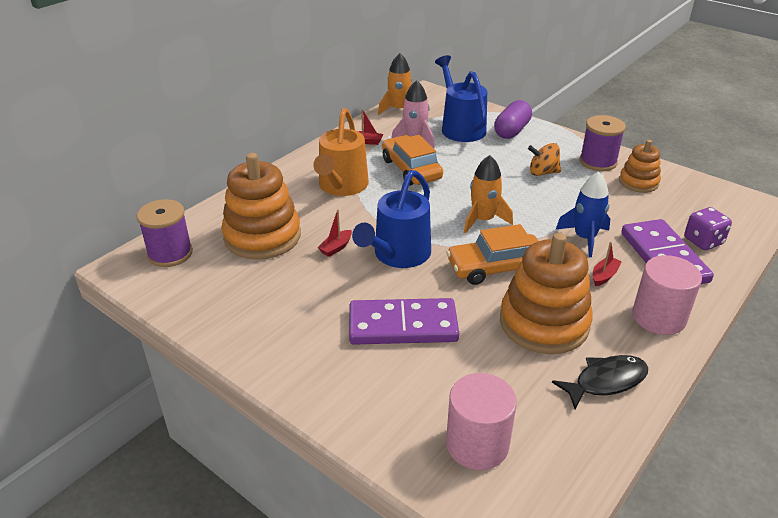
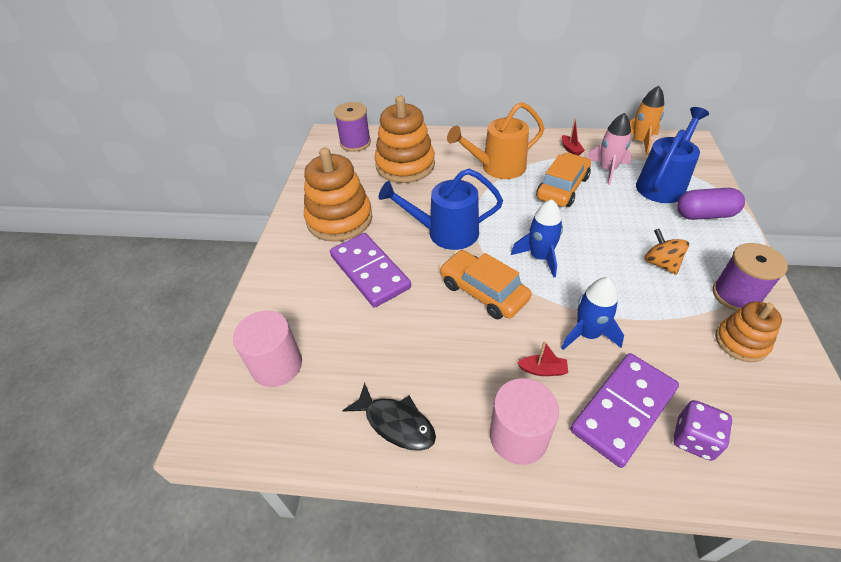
camera: 60 degrees right, 10 degrees up
(336, 248) = (425, 200): red boat -> none
(483, 220) = (540, 257): orange rocket -> blue rocket
(544, 323) = (438, 351): orange stacking toy -> orange stacking toy (339, 219)

